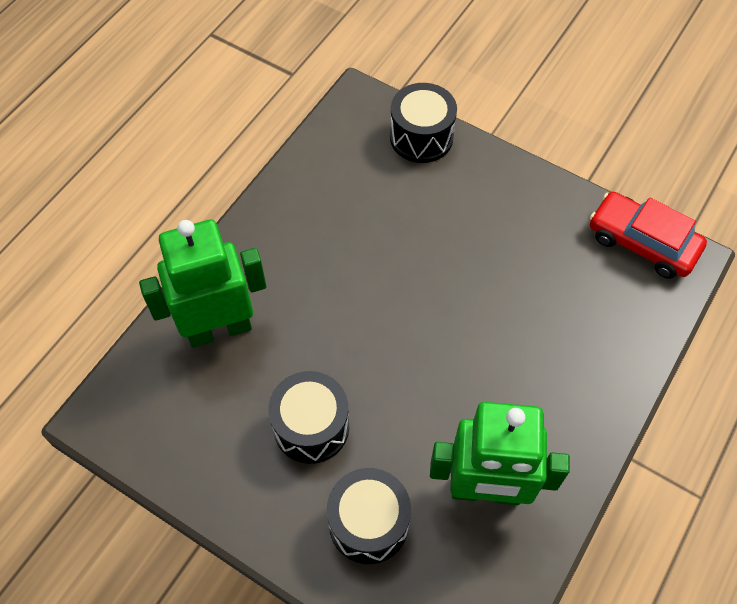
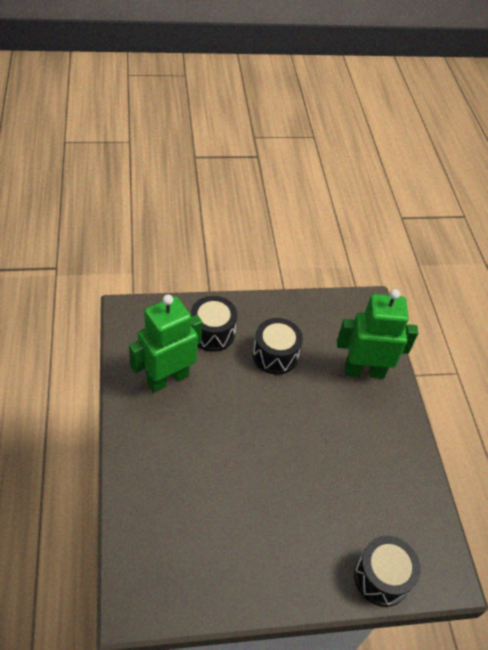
camera: 135 degrees right, 10 degrees down
(219, 329) = (364, 370): green robot -> green robot turned 120 degrees counterclockwise
(642, 243) = (171, 599): red car -> none

